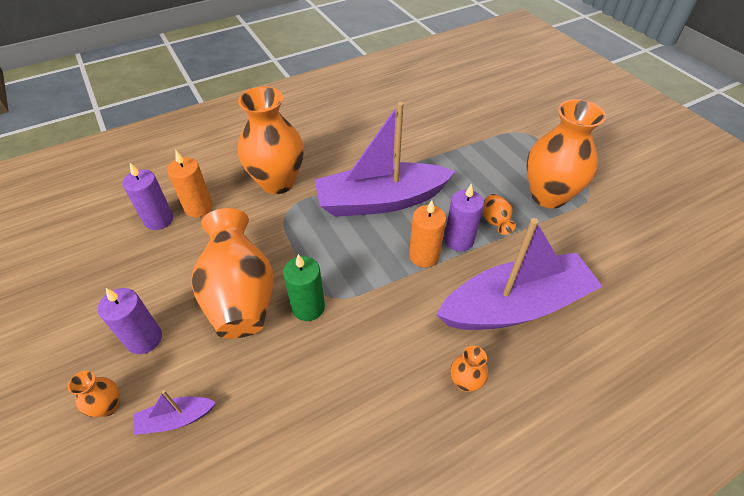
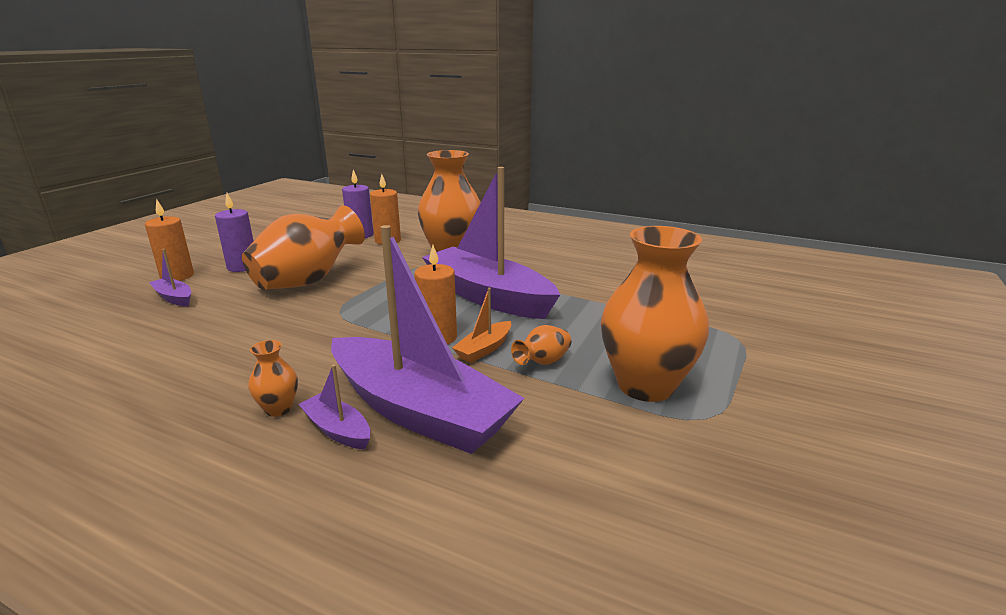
camera: 55 degrees right, 25 degrees down
(108, 406) = (177, 276): orange vase -> orange candle
(308, 307) = (318, 307): green candle -> none
(459, 240) = (484, 349): purple candle -> orange boat
(512, 356) = (337, 430): none -> purple boat

